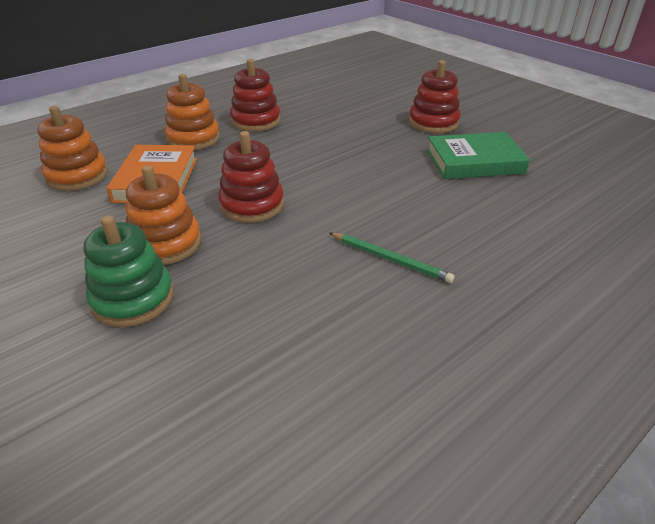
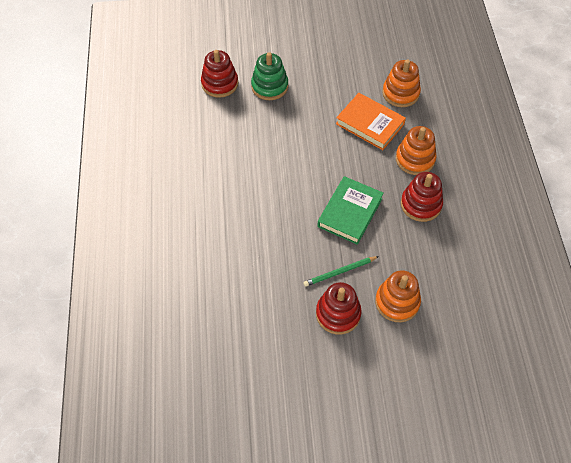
camera: 125 degrees right, 20 degrees up
(166, 243) = (301, 108): orange stacking toy -> orange stacking toy (397, 302)
(252, 205) = (309, 153): red stacking toy -> red stacking toy (220, 84)
(390, 259) = (218, 182): green pencil -> green pencil (340, 272)
(474, 161) = (266, 292): green book -> green book (349, 212)

